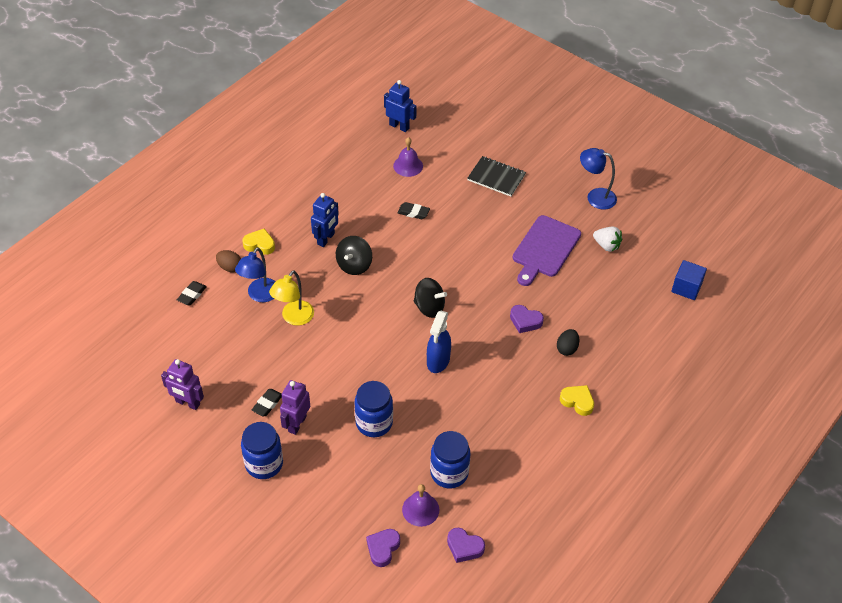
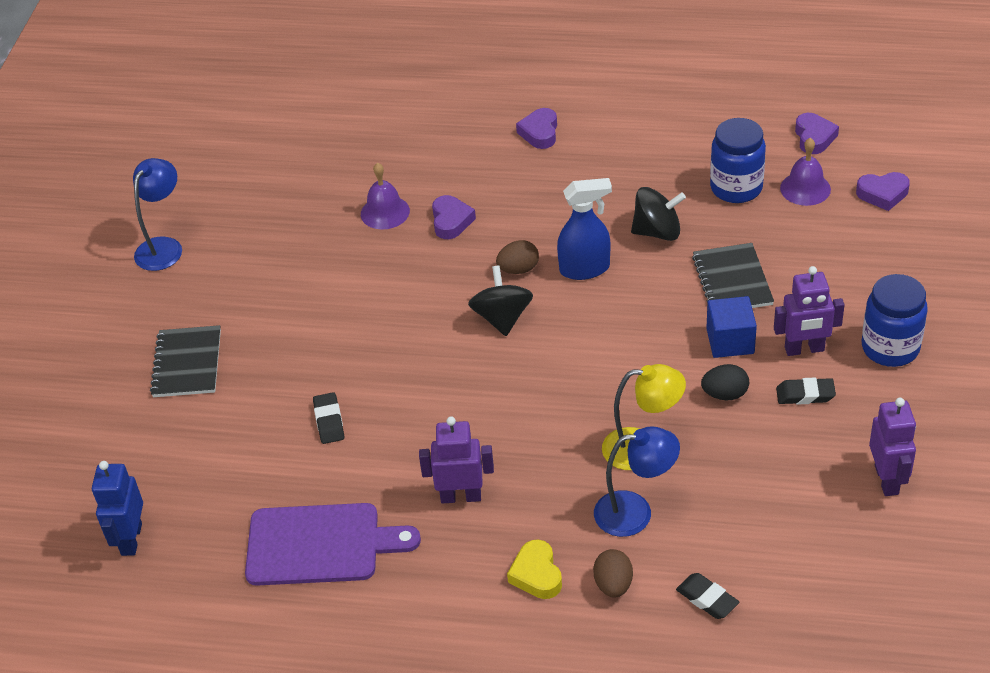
camera: 115 degrees left, 5 degrees down
(192, 295) = (707, 599): black eraser -> black eraser turned 45 degrees clockwise
(326, 239) = (461, 496): blue robot -> purple robot
(354, 265) = (488, 435): black spinning top -> black spinning top (657, 232)
(374, 423) = (732, 280): blue jar -> black notebook
(408, 166) = (225, 479): purple bell -> purple bell (385, 212)
(461, 332) = (518, 269): none -> brown egg
(545, 249) = (305, 254): purple cutting board -> purple cutting board (320, 544)
(567, 348) = (466, 170): black egg -> black egg (725, 394)
(577, 401) = (540, 132): yellow heart -> purple heart
(595, 197) = (164, 247): blue lamp -> blue lamp turned 150 degrees counterclockwise
(606, 245) = (256, 202): white strawberry -> none
(686, 288) = (284, 113): blue cube -> blue cube (730, 341)

